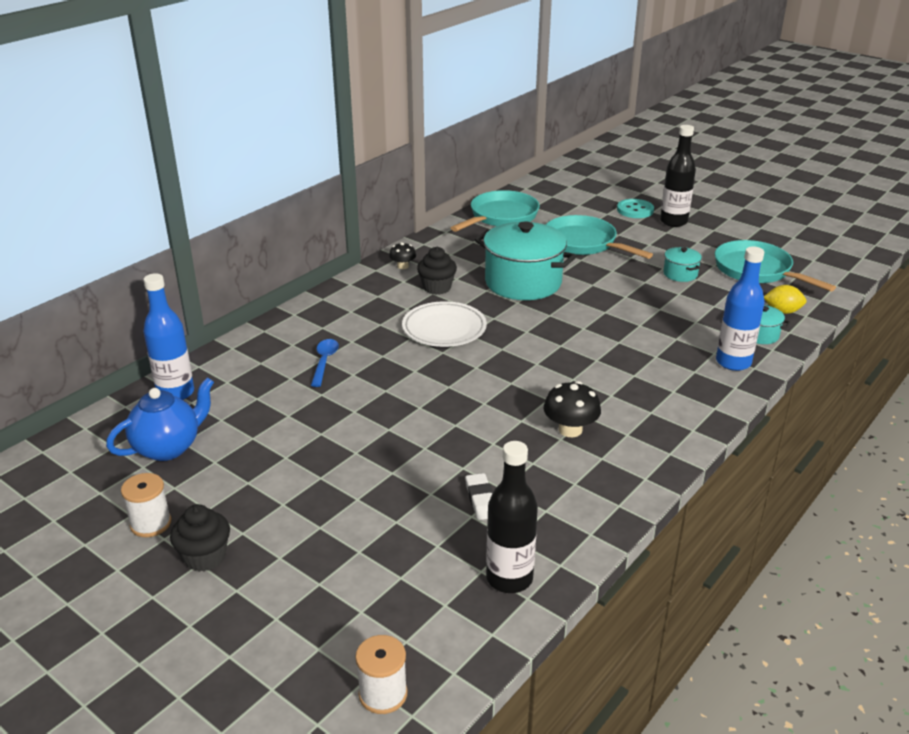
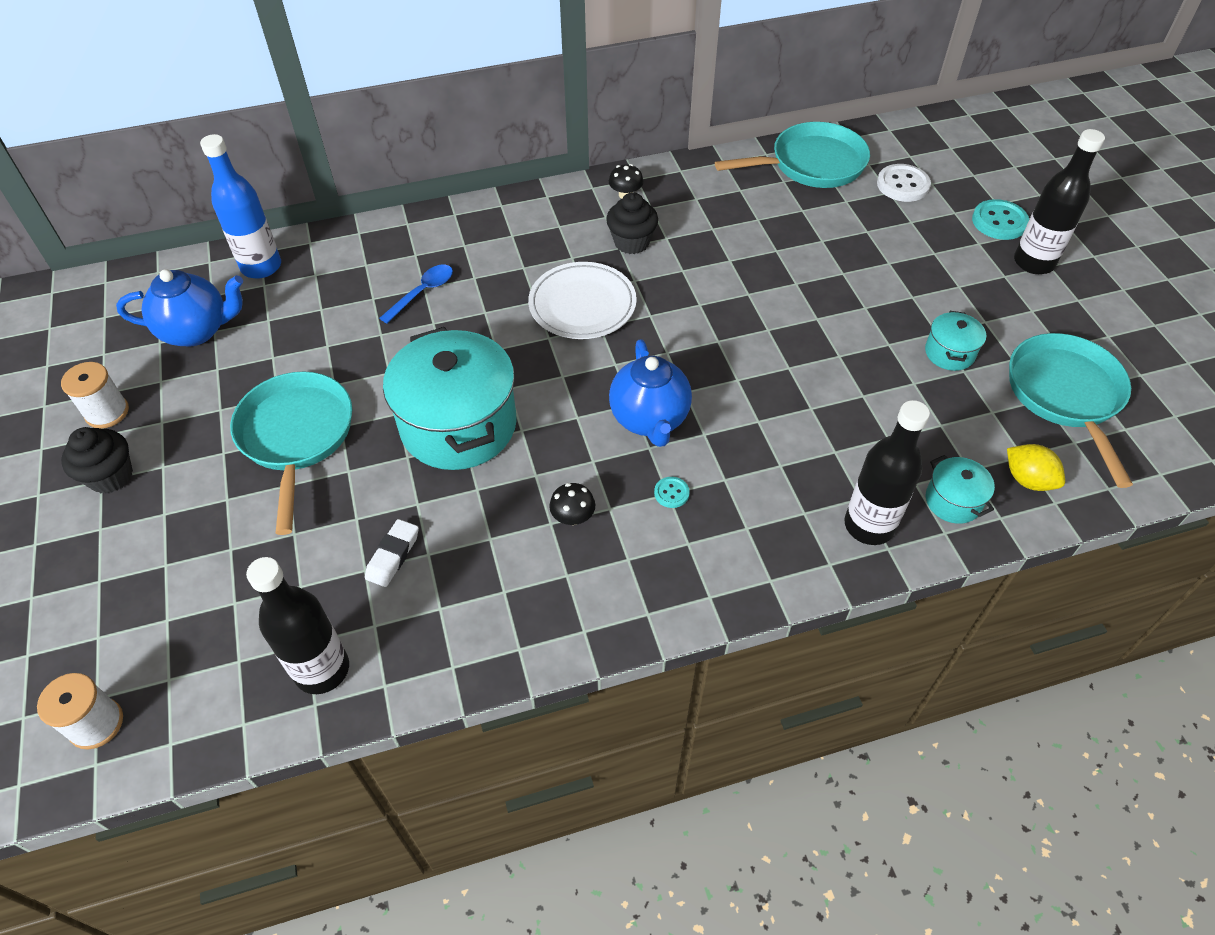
camera: 35 degrees right, 20 degrees up
(523, 282) = (735, 278): turquoise pot -> turquoise pot (458, 425)
(556, 366) = (649, 419): none -> blue teapot
(564, 210) = (903, 185): none -> white button
(570, 430) = (573, 517): black mushroom -> black mushroom, size x0.62
(584, 243) = (873, 249): turquoise pan -> turquoise pan (296, 436)
(613, 394) = (671, 493): none -> turquoise button
(733, 362) = (869, 525): blue bottle -> black bottle

